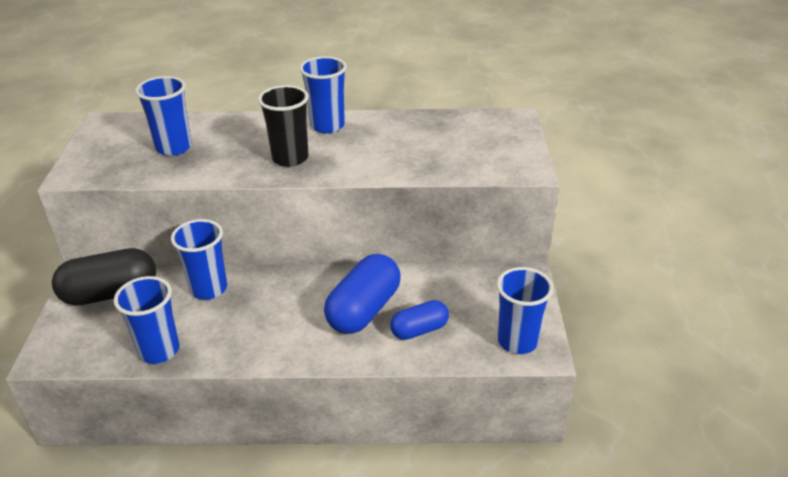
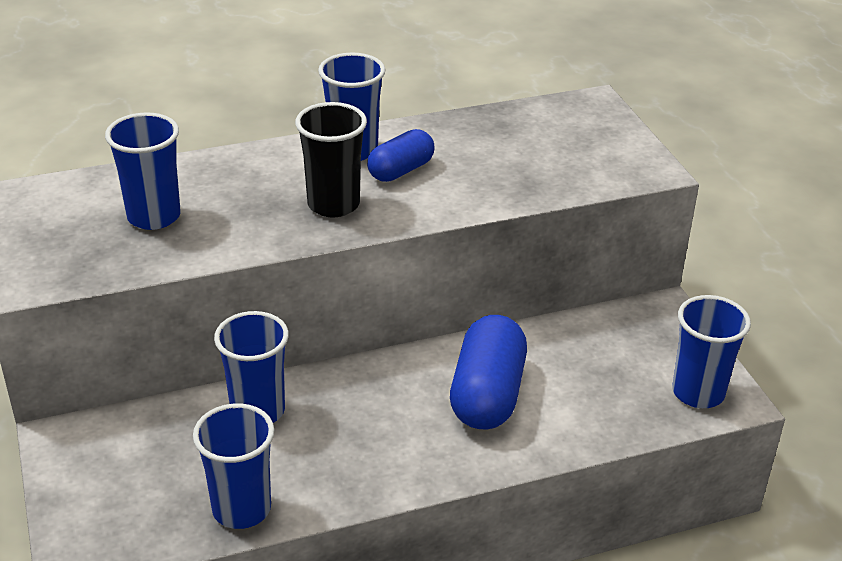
camera: 20 degrees left, 0 degrees up
(110, 293) = (116, 447): black capsule -> none
(419, 330) = (572, 405): blue capsule -> blue capsule (401, 170)

